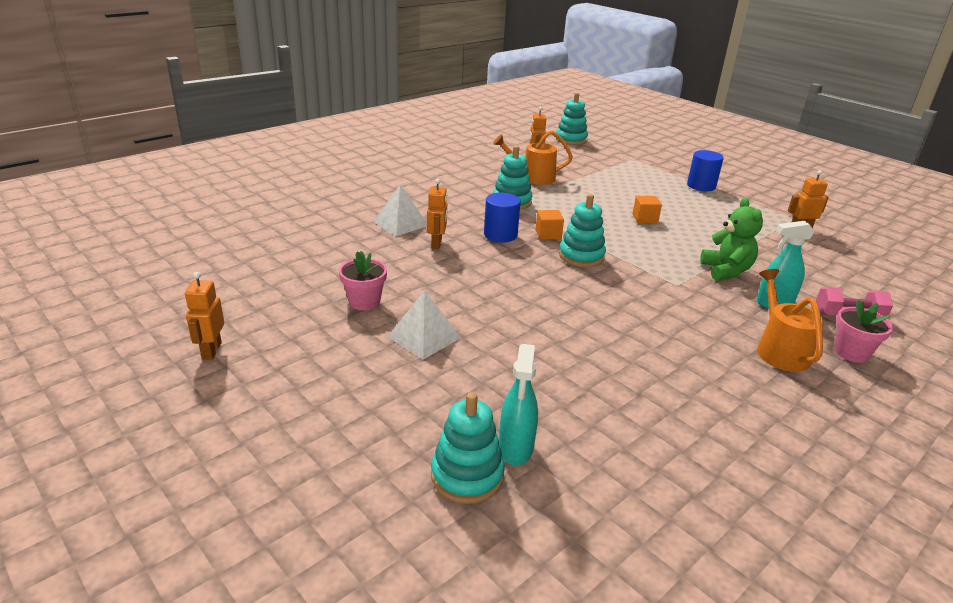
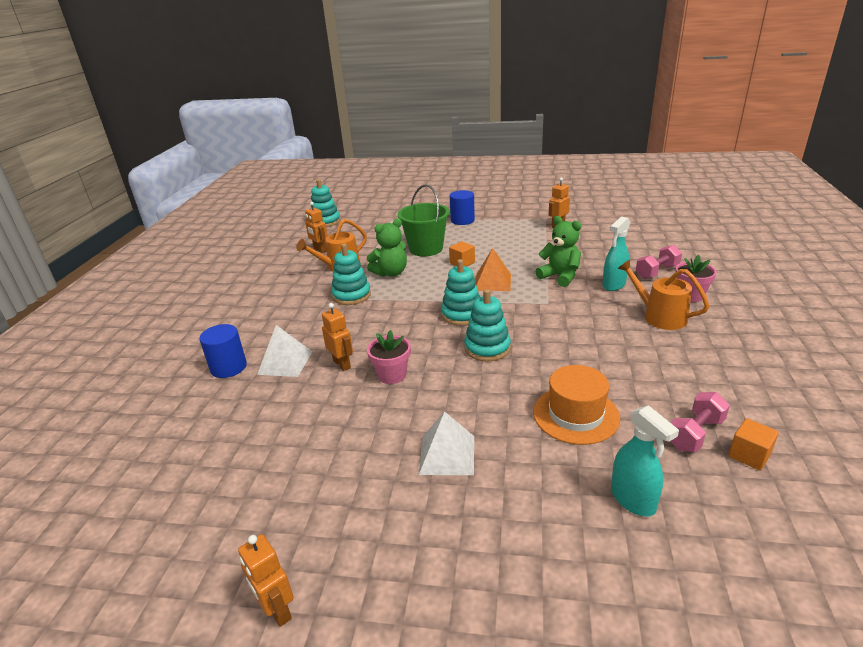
camera: 35 degrees left, 0 degrees up
(364, 301) = (355, 455): pink flower pot -> pink flower pot (392, 375)
(467, 476) = (638, 550): turquoise stacking toy -> turquoise stacking toy (487, 348)
(500, 235) = (381, 328): blue cylinder -> blue cylinder (228, 367)
(548, 234) = (416, 309): orange cube -> orange cube (749, 455)
(563, 371) = (575, 415): none -> orange hat
(568, 199) = (391, 273): none -> green teddy bear
(628, 194) = (426, 249): none -> green bucket
(649, 245) = (492, 282): none -> orange pyramid
(650, 446) = (695, 434): none -> pink dumbbell

